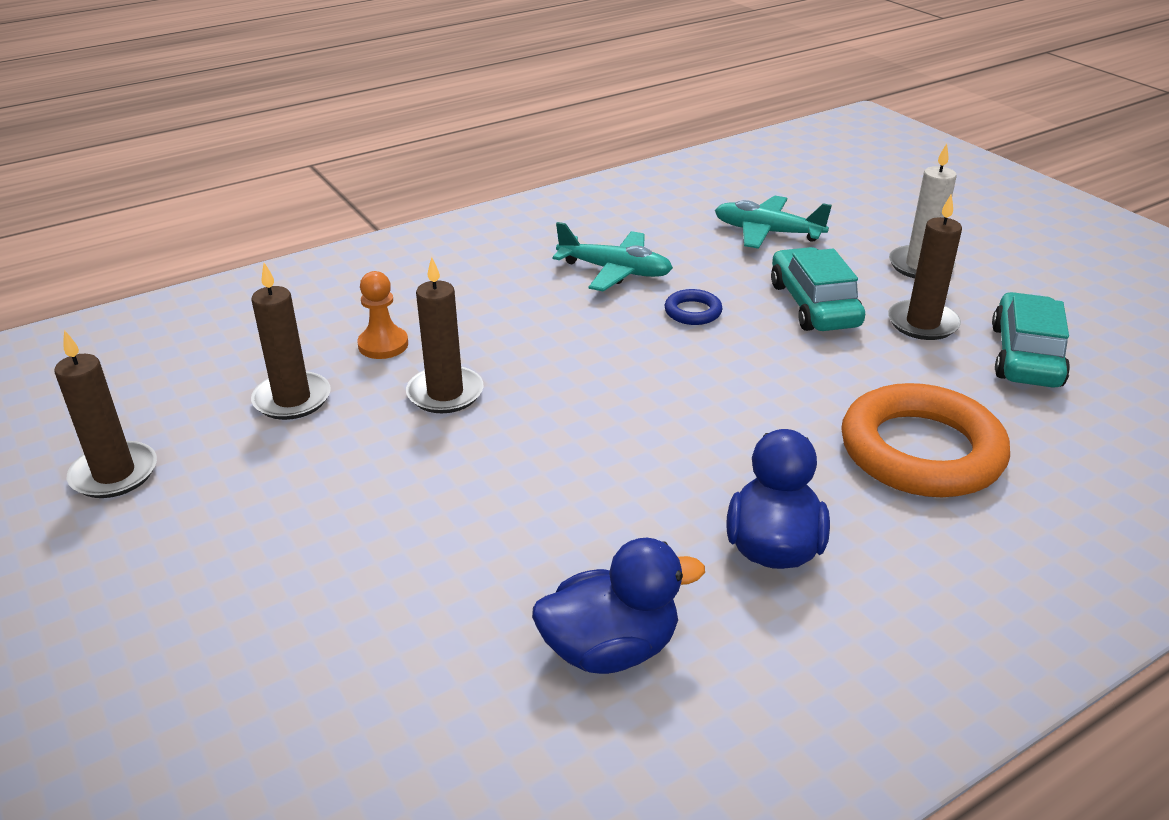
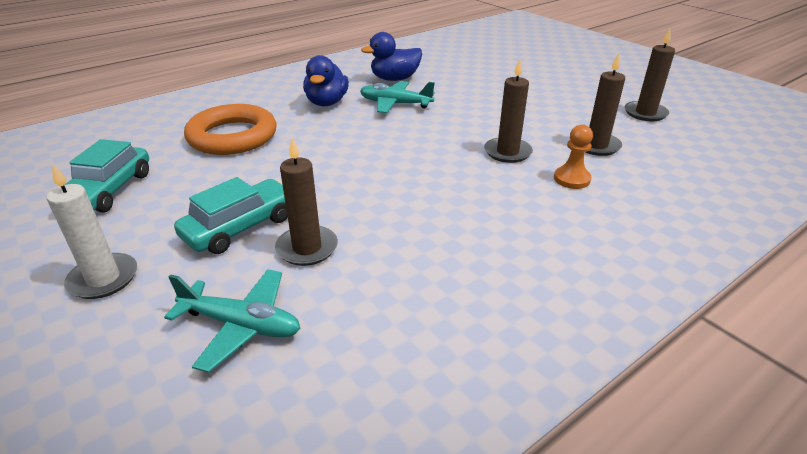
camera: 175 degrees right, 0 degrees up
(614, 271) = (415, 256): turquoise plane -> turquoise plane (395, 104)
(693, 312) = (345, 215): blue ring -> none
(814, 305) = (240, 227): turquoise car -> turquoise car turned 120 degrees counterclockwise
(922, 323) = (161, 214): brown candle -> brown candle (307, 248)

